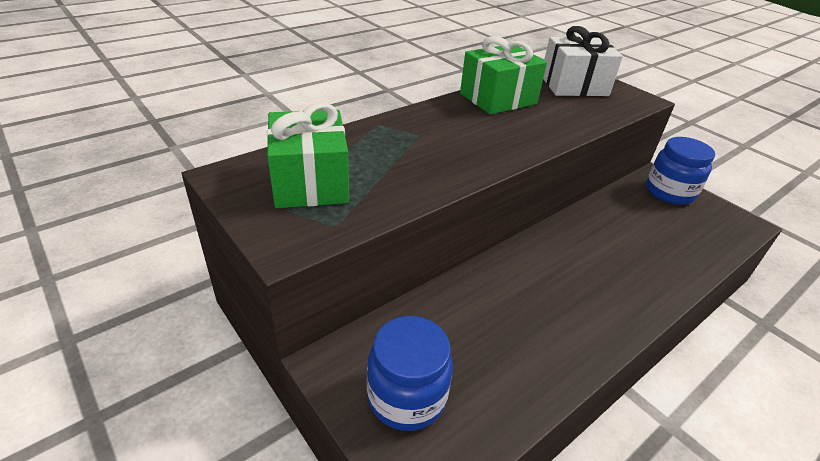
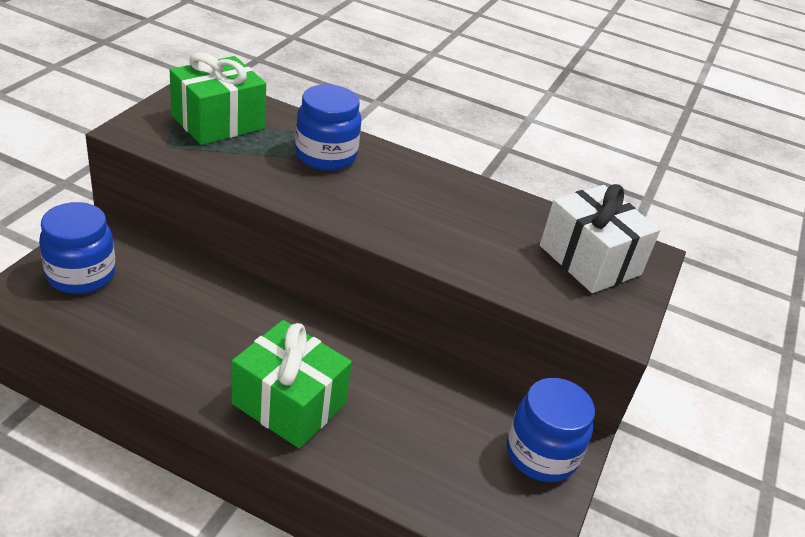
camera: 60 degrees right, 0 degrees up
(405, 141) = (325, 156): none -> blue jar
(498, 98) = (481, 202): green gift -> green gift (289, 403)

